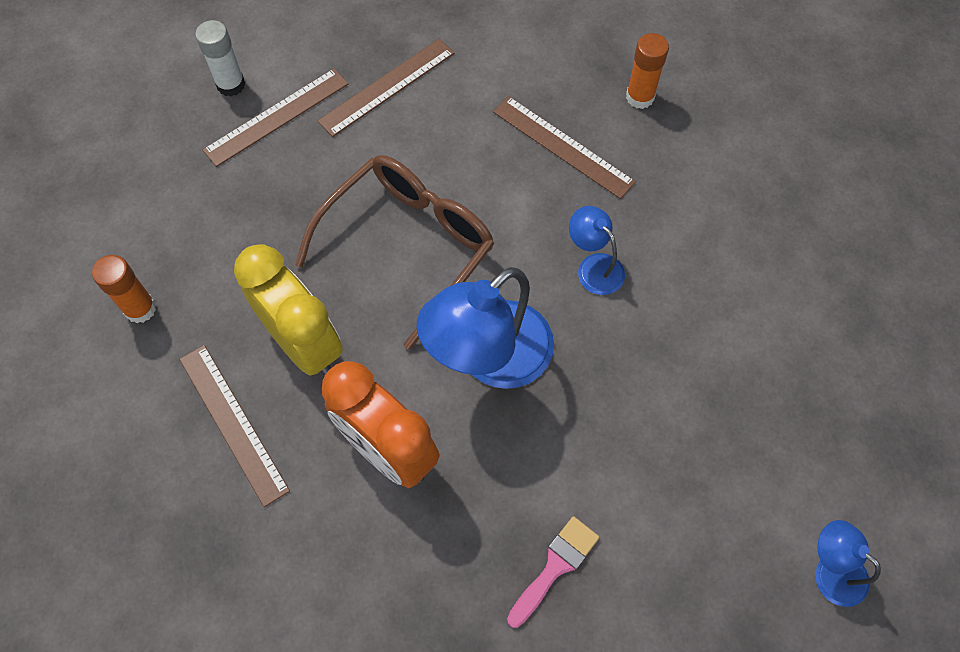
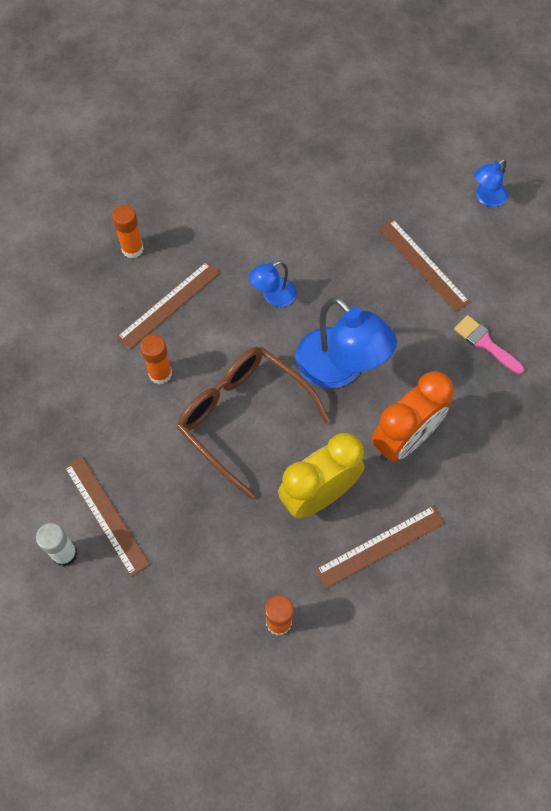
camera: 85 degrees left, 0 degrees up
(387, 87) = (90, 426): brown ruler -> brown ruler (423, 264)
(462, 148) = (160, 373): none -> orange glue stick

